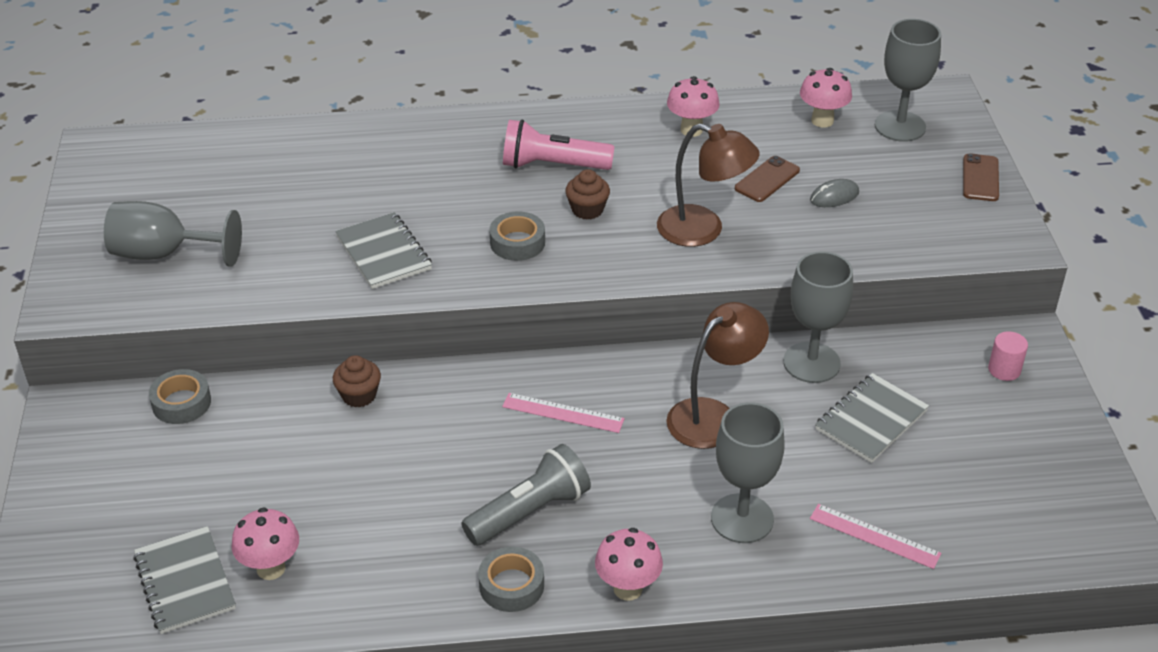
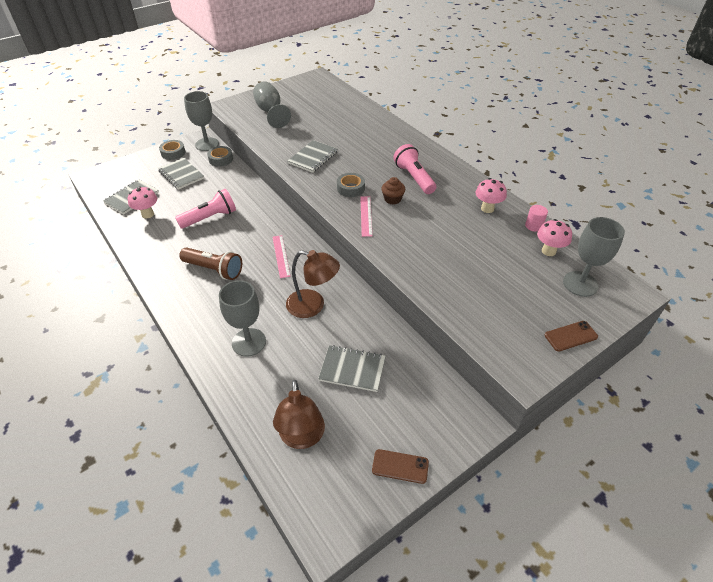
camera: 60 degrees right, 5 degrees up
(177, 479) = (181, 175): none -> grey notebook
(359, 395) = (253, 197): brown cupcake -> none
(370, 475) = (210, 218): none -> pink flashlight
(511, 585) = (168, 281): grey tape -> grey tape (173, 153)
(530, 512) = (214, 270): grey flashlight -> brown flashlight
(627, 589) = (183, 318): pink mushroom -> none
(703, 230) = (412, 240): brown lamp -> brown lamp (302, 438)
(767, 179) = (475, 248): brown phone -> brown phone (400, 466)
(811, 363) = (378, 329): grey goblet -> grey goblet (207, 144)
(834, 196) = (487, 278): grey mouse -> none
(874, 536) = (265, 401): pink ruler -> pink ruler (366, 216)
(1004, 370) = (440, 419): pink cylinder -> pink cylinder (533, 226)

